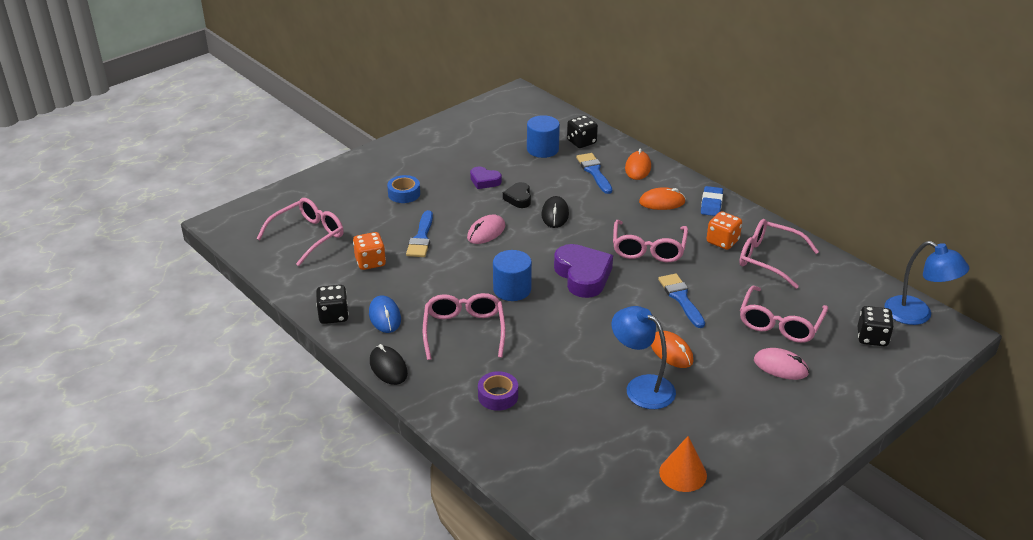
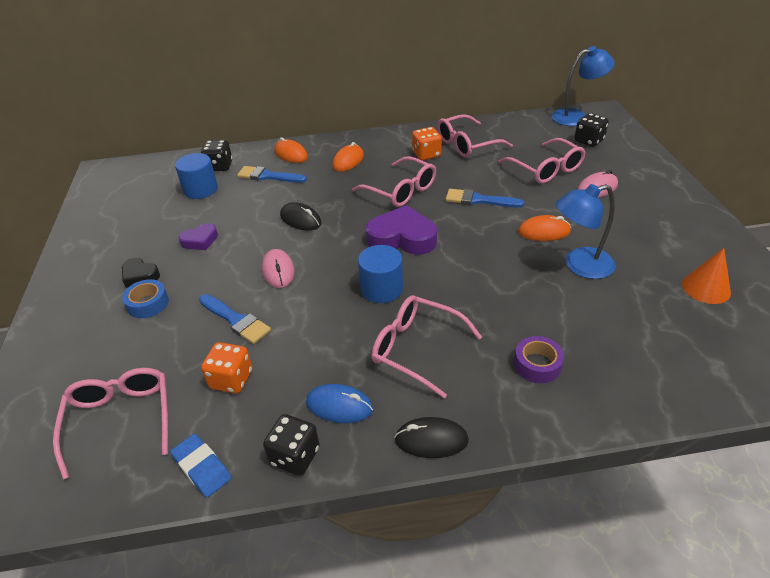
camera: 55 degrees left, 5 degrees up
(518, 198) = (252, 231): black heart -> black heart (140, 276)
(711, 204) = (376, 141): blue eraser -> blue eraser (202, 468)

